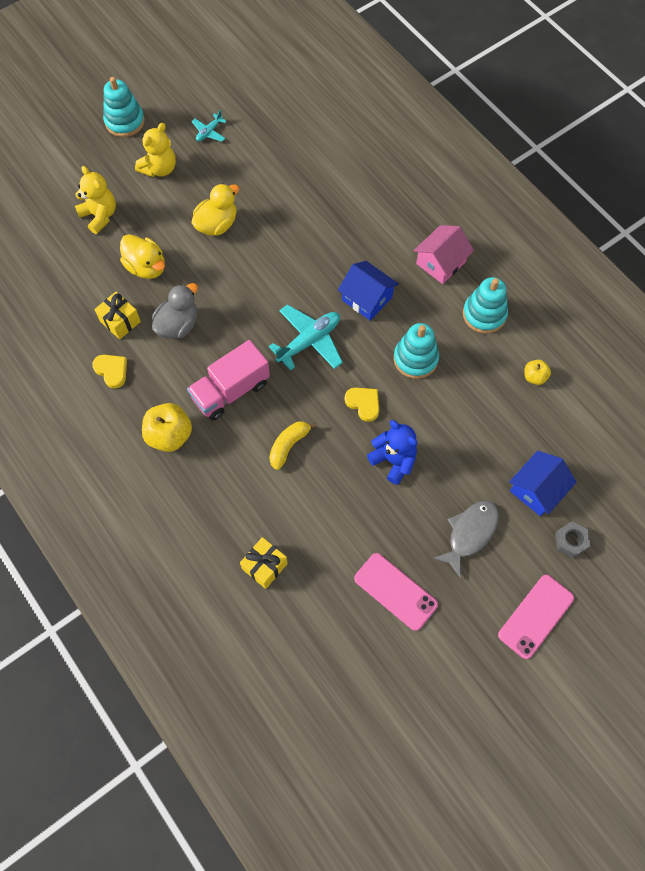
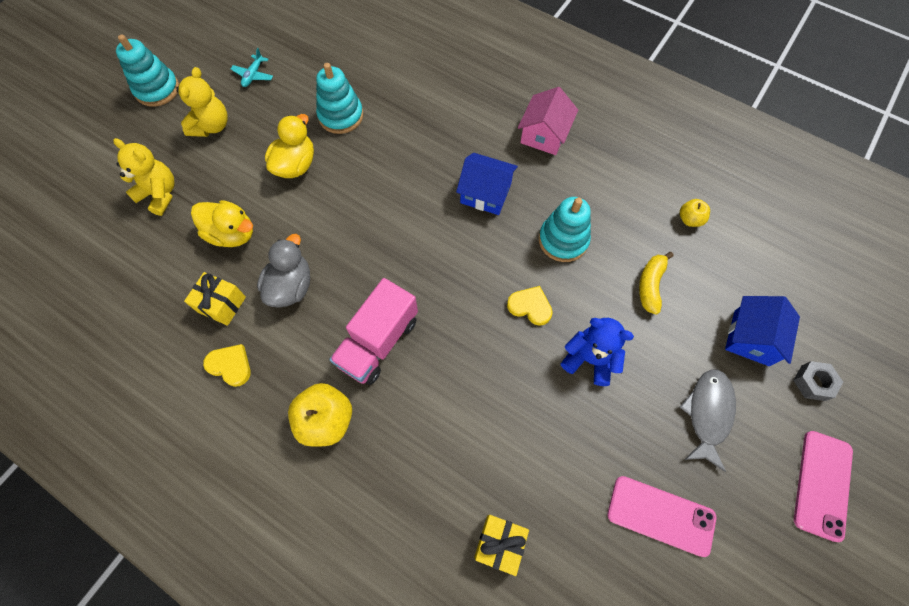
camera: 20 degrees left, 0 degrees up
(288, 445) = (468, 383): yellow banana -> yellow banana (650, 285)
(309, 341) = (443, 258): turquoise plane -> none
(484, 314) = (610, 172): turquoise stacking toy -> turquoise stacking toy (341, 116)

